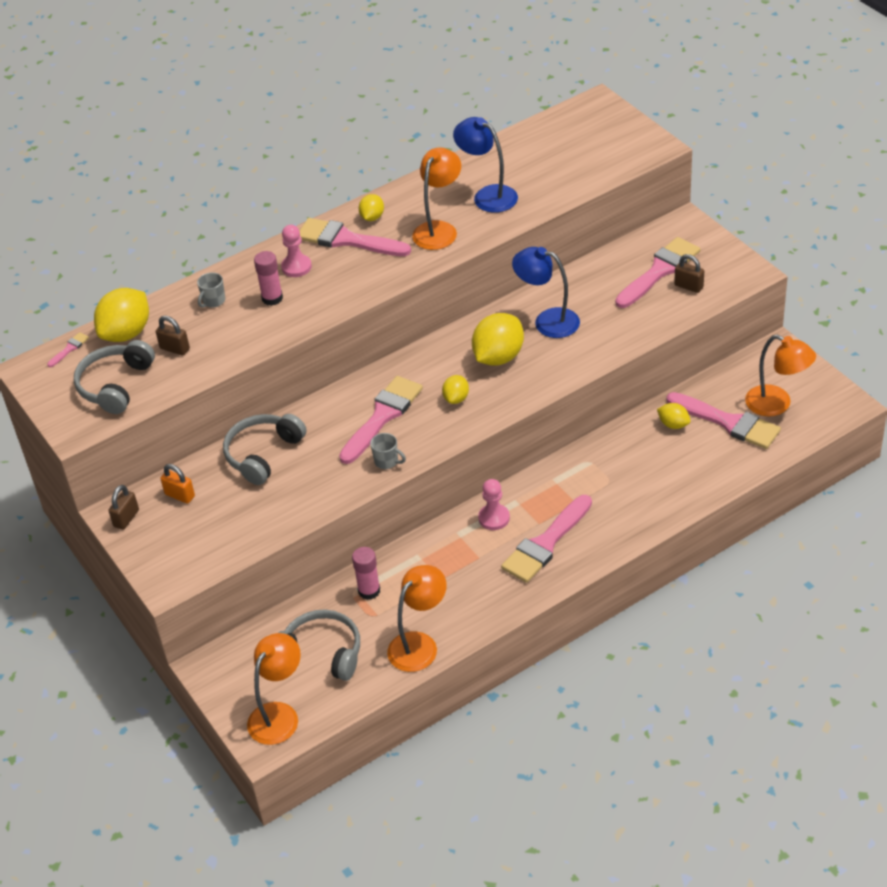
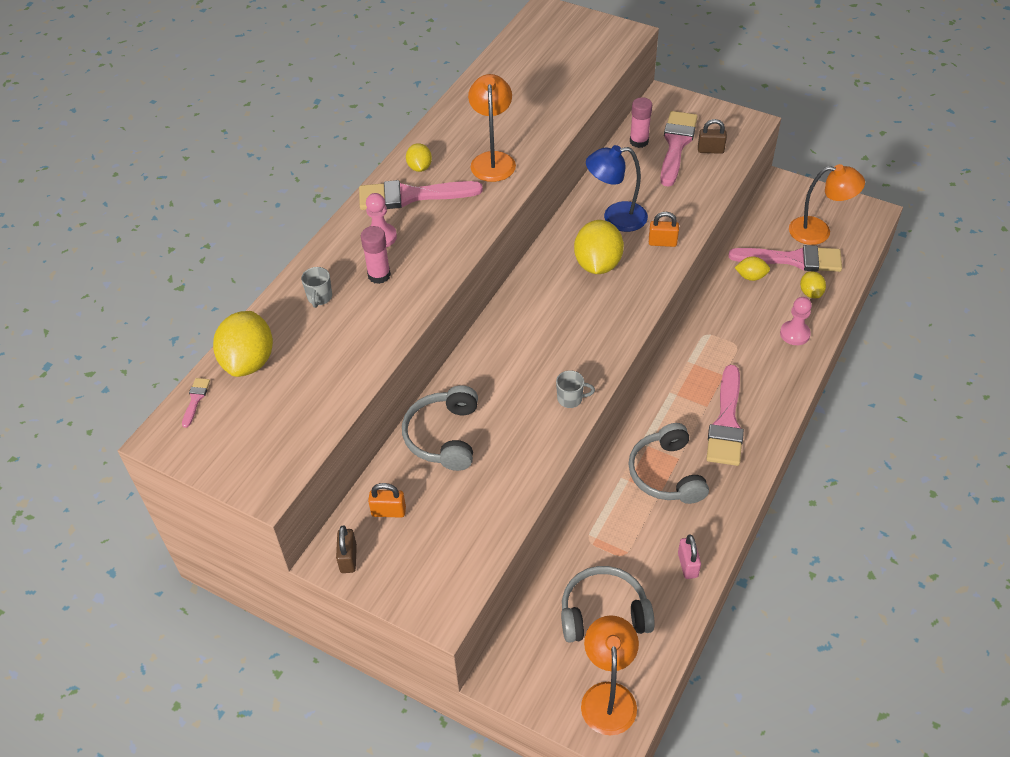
camera: 30 degrees left, 5 degrees up
(115, 385) = (276, 421): grey headphones -> grey headphones (666, 474)
(175, 349) = (314, 360): brown padlock -> none
(369, 591) = (603, 531): pink glue stick -> pink glue stick (639, 141)
(382, 416) = (533, 357): pink brush -> none
(419, 644) = (688, 565): orange lamp -> pink padlock
(456, 398) = (589, 315): yellow lemon -> yellow lemon (810, 293)
(488, 195) = (513, 116): blue lamp -> none
(494, 518) = (664, 416): pink pawn -> pink pawn (794, 334)
(572, 357) = (662, 242): none -> orange padlock

